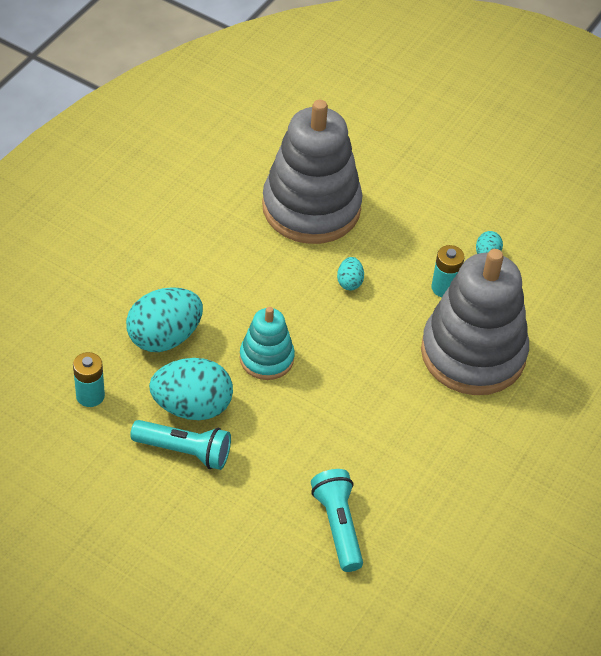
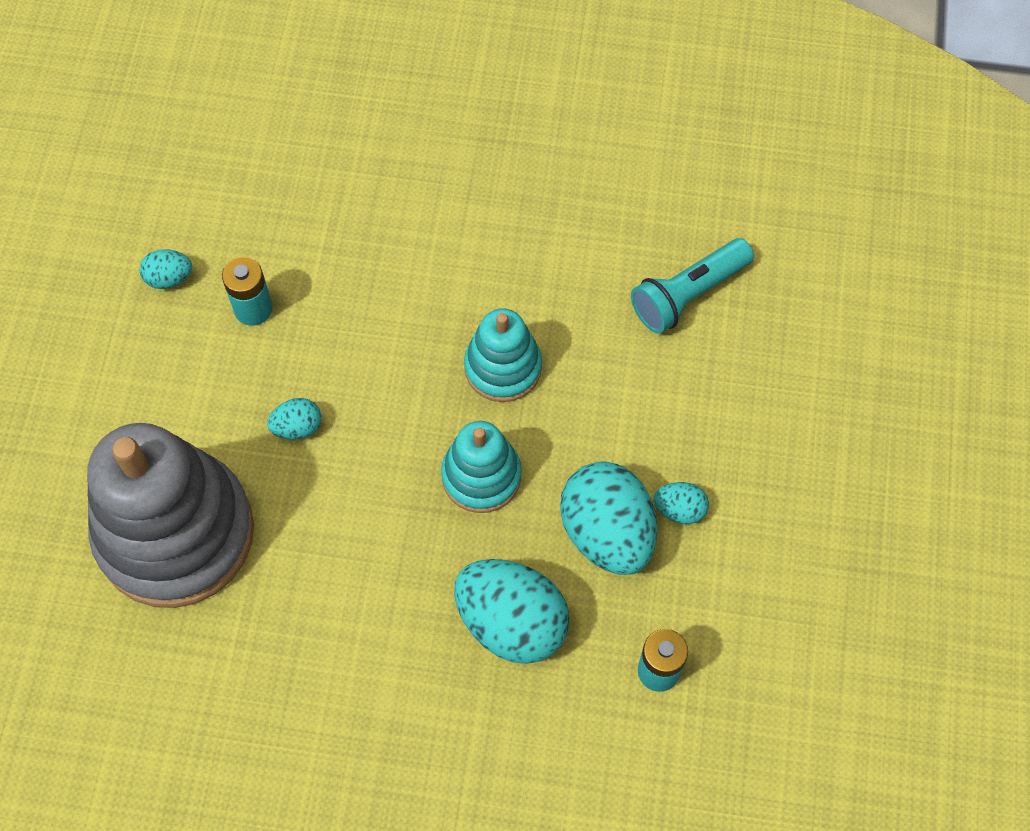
camera: 110 degrees left, 15 degrees up
(185, 451) = (679, 509): turquoise flashlight -> turquoise egg
(336, 398) = (503, 367): none -> turquoise stacking toy
(473, 353) = (351, 240): grey stacking toy -> none

